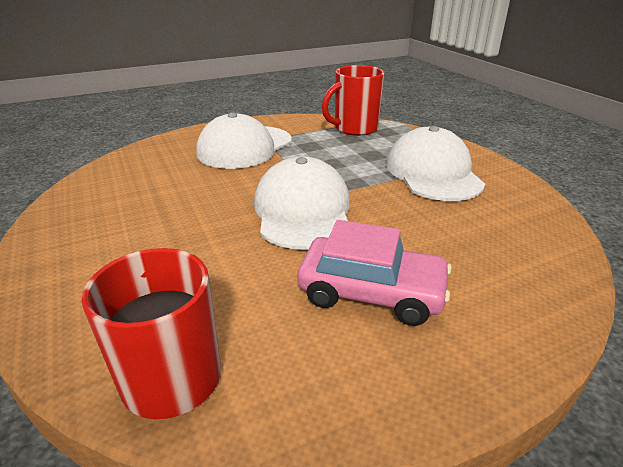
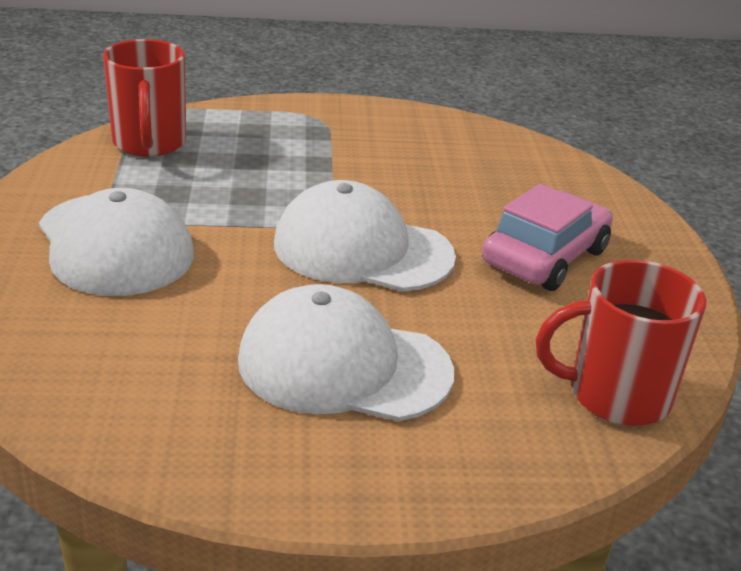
camera: 70 degrees left, 0 degrees up
(433, 173) = (339, 144): white cap -> white cap (344, 366)

